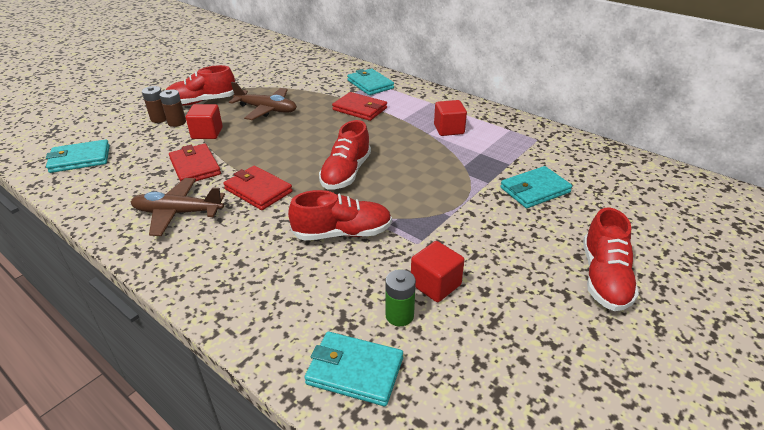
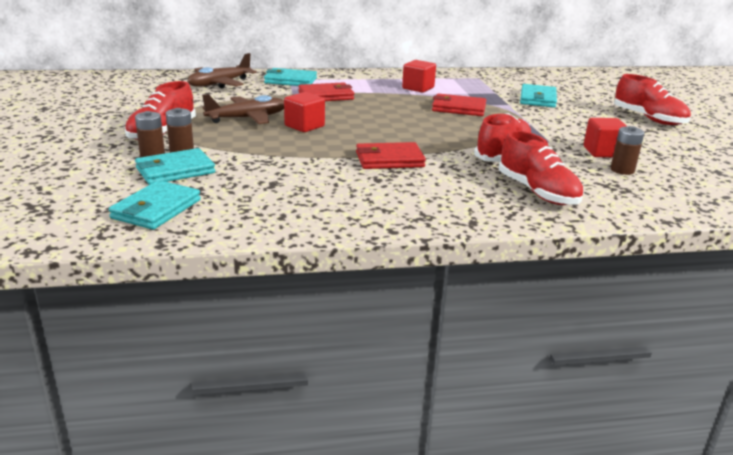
camera: 50 degrees left, 10 degrees down
(178, 213) = (369, 194): brown plane -> brown plane (219, 84)
(195, 167) = (296, 168): red wallet -> red wallet (458, 108)
(207, 133) = (238, 148): red cube -> red cube (304, 126)
(346, 173) = (420, 129): red shoe -> red shoe (537, 192)
(354, 371) = (663, 197): turquoise wallet -> turquoise wallet (175, 170)
(399, 315) = (622, 170): green battery -> brown battery

